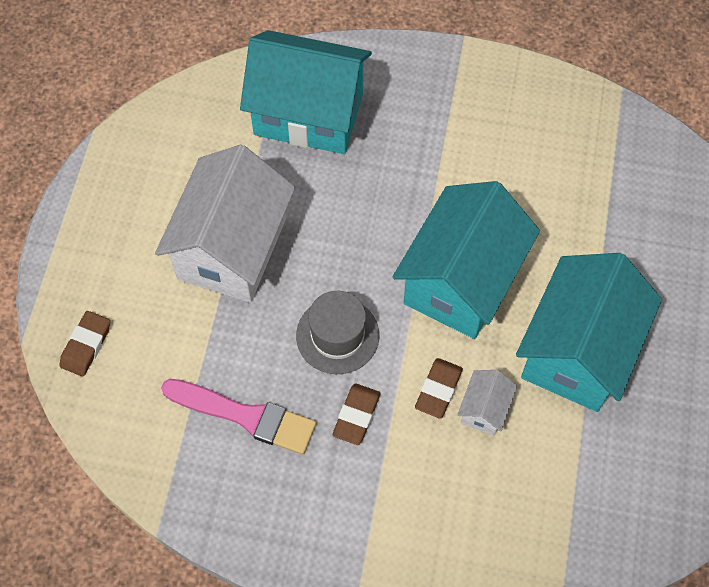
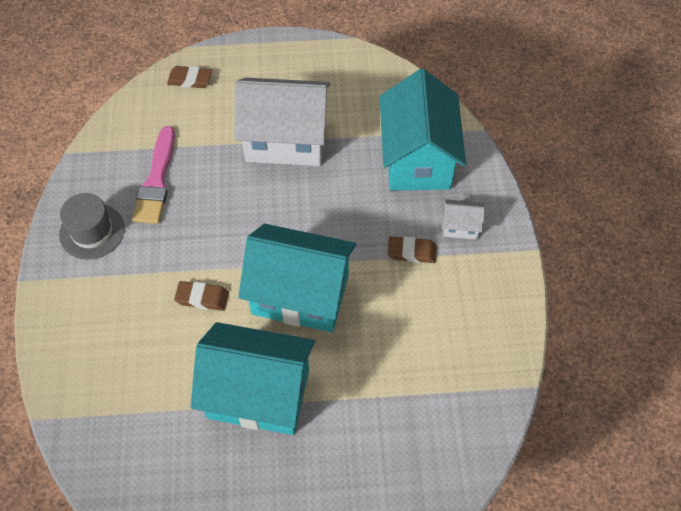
camera: 75 degrees right, 5 degrees down
(337, 335) = (232, 221): grey hat -> grey hat (92, 231)
(356, 415) = (170, 248): brown eraser -> brown eraser (412, 252)
(484, 409) = (192, 333): white house -> white house (460, 226)

